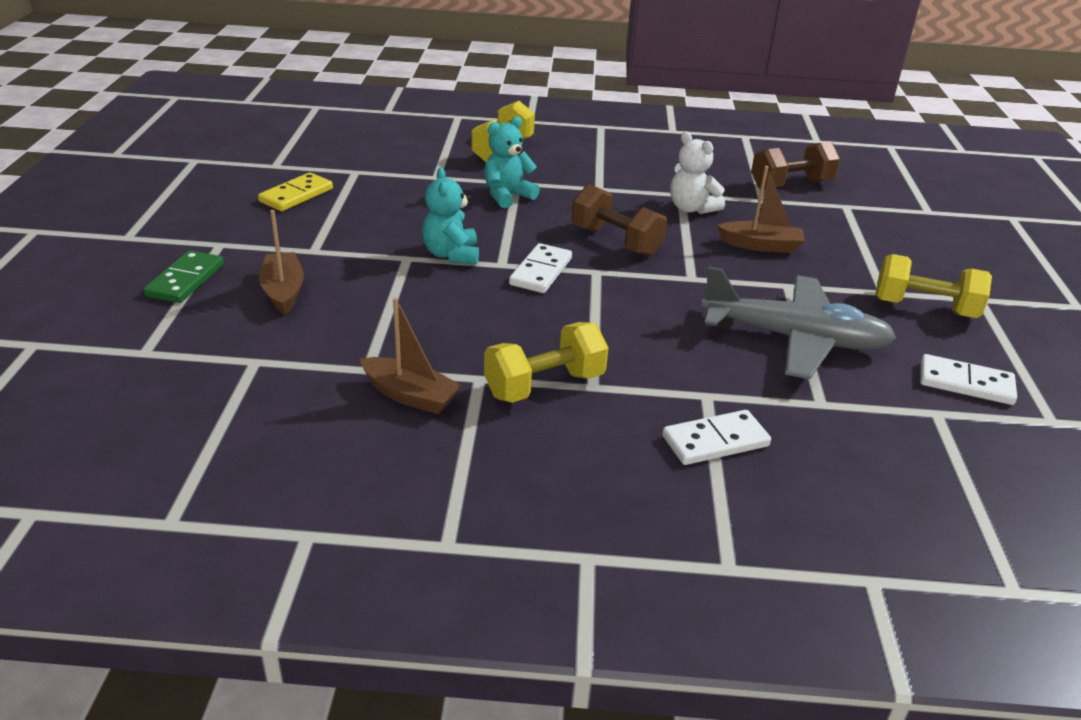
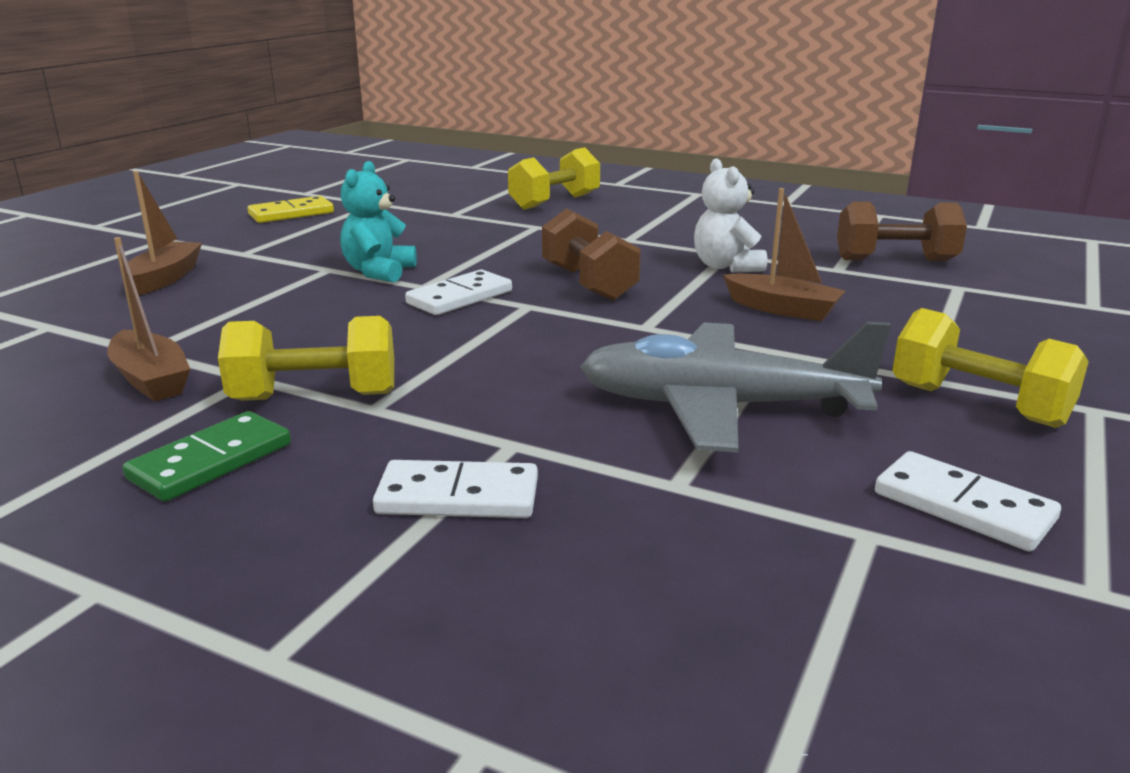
camera: 25 degrees right, 10 degrees down
(185, 280) = (91, 259): green domino -> green domino (211, 461)
(507, 196) = (510, 235): turquoise teddy bear -> none
(794, 339) = (720, 406): grey plane -> grey plane turned 150 degrees clockwise

